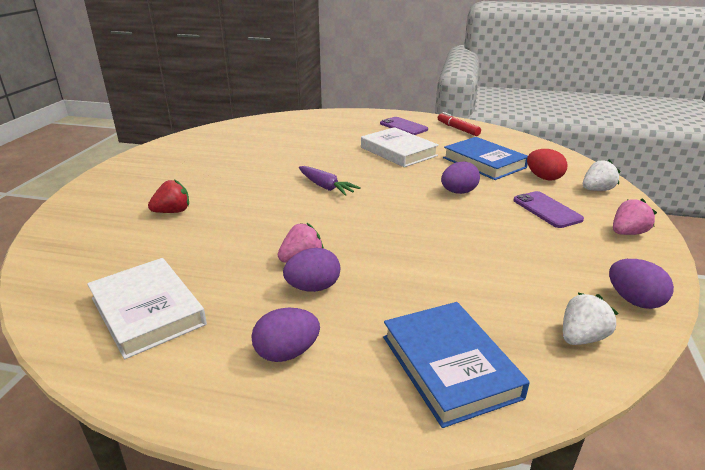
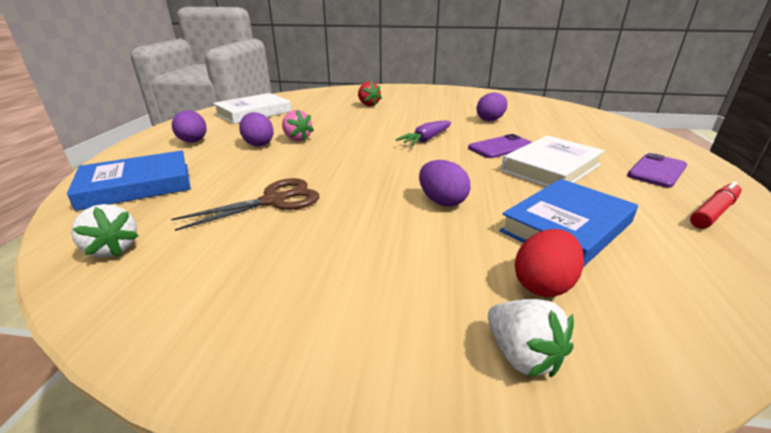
camera: 85 degrees right, 0 degrees up
(471, 261) = (274, 201): none -> brown scissors
(547, 210) = (405, 268): purple phone -> purple phone (501, 147)
(627, 233) = (325, 355): pink strawberry -> none
(634, 300) = (140, 305): purple egg -> purple egg (490, 120)

